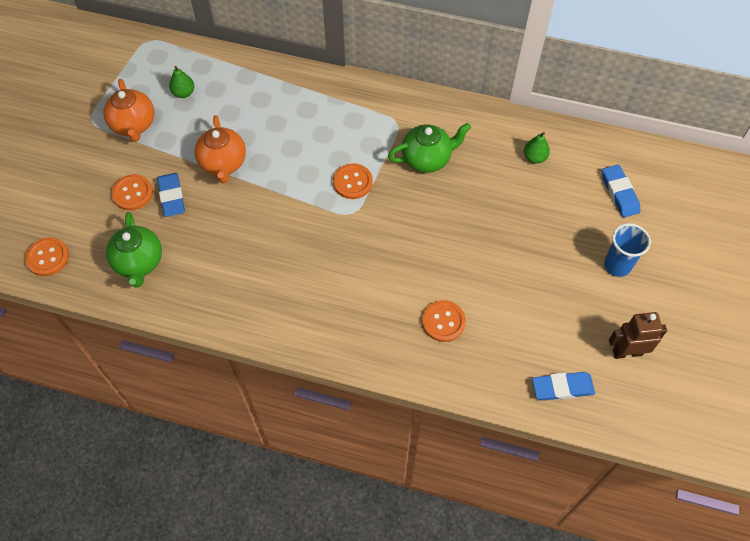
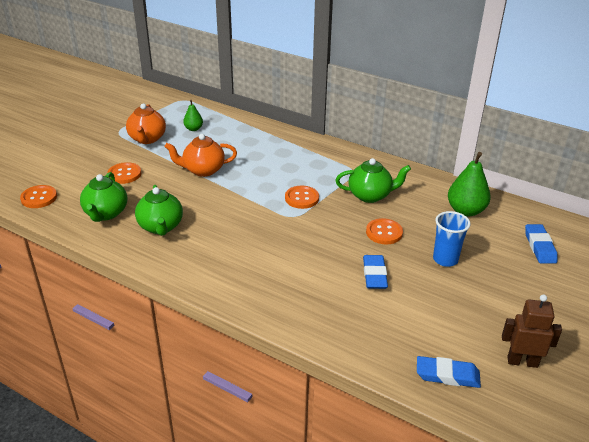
camera: 15 degrees right, 25 degrees down
(172, 197) = (153, 181): blue eraser -> blue eraser (374, 275)
(211, 267) = (161, 227): none -> green teapot
(223, 163) = (203, 170): orange teapot -> orange teapot turned 75 degrees clockwise
(443, 322) = (346, 301): orange button -> orange button (384, 232)
(534, 157) = (465, 211): green pear -> green pear, size x1.79
(617, 265) = (526, 295): blue cup -> blue cup (445, 259)

